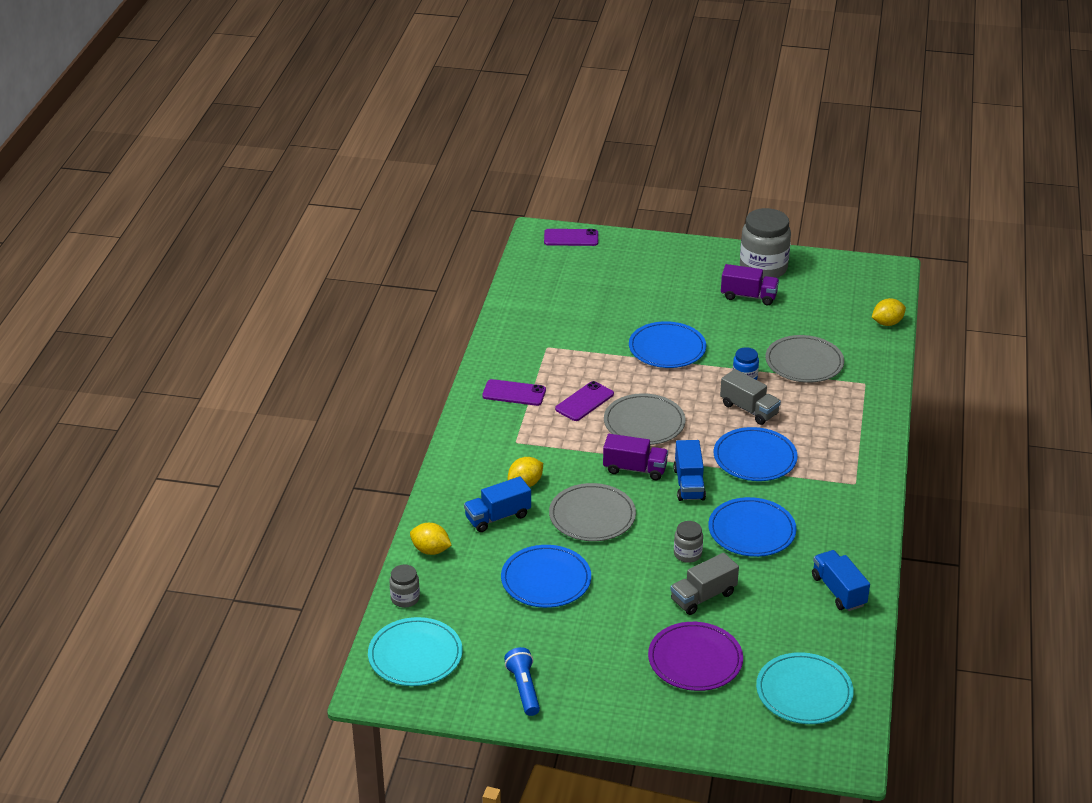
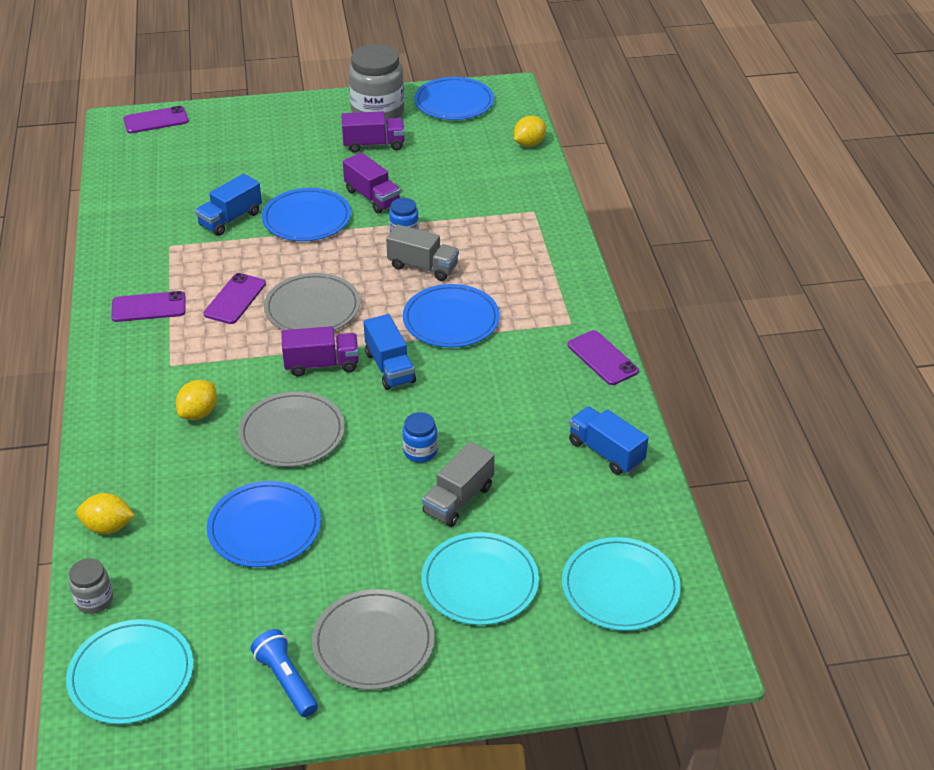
camera: 20 degrees left, 5 degrees up
(498, 517) = (178, 462): blue truck -> blue truck (230, 219)
(687, 554) = (420, 451): grey jar -> blue jar
(695, 660) = (480, 582): purple plate -> turquoise plate
(729, 342) = (372, 197): none -> purple truck
(751, 530) = (481, 405): blue plate -> blue plate (454, 102)
(804, 362) = (461, 202): grey plate -> grey plate (373, 642)
(869, 517) = (602, 358): none -> purple phone

